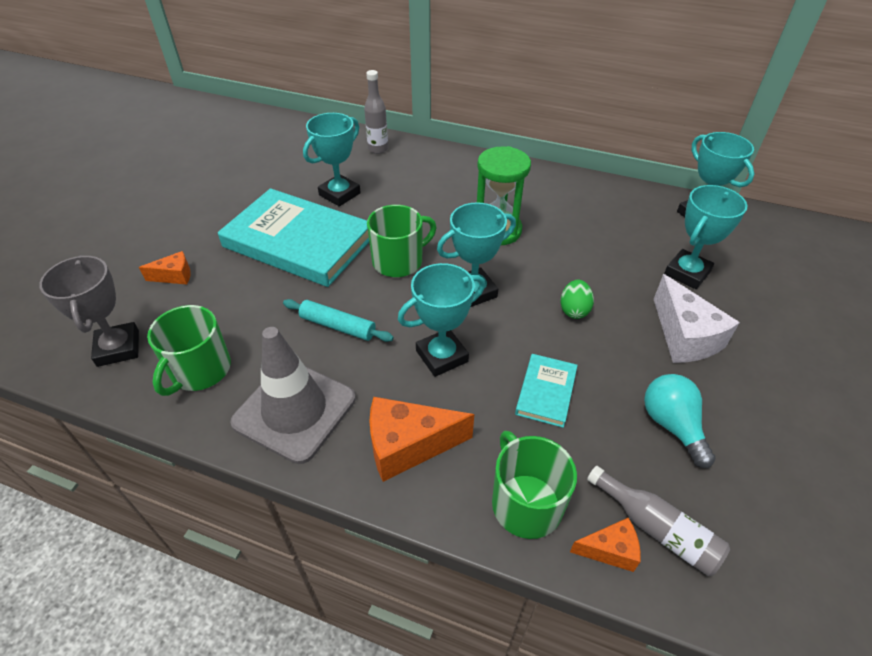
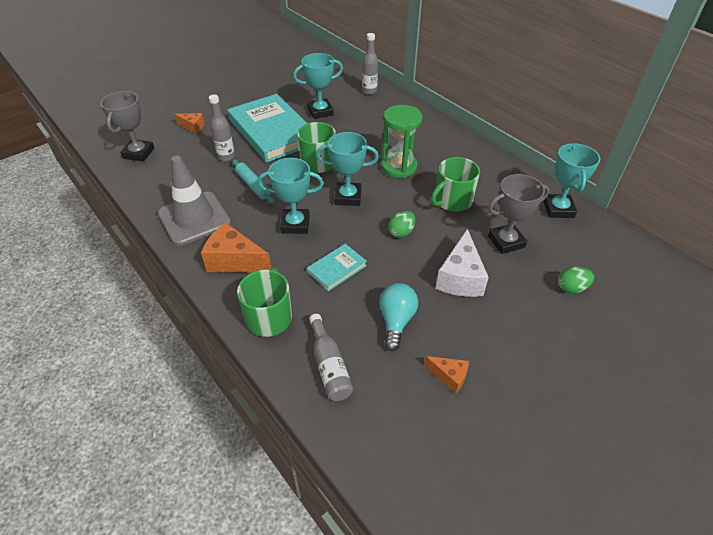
camera: 30 degrees right, 0 degrees up
(200, 370) = (166, 179): green mug -> green mug (452, 201)
(264, 301) = (226, 157): none -> grey bottle
(609, 550) = (292, 361): orange cheese -> orange cheese (449, 376)
(687, 273) = (506, 241): turquoise trophy -> grey trophy
(791, 297) = (571, 288): none -> green egg

